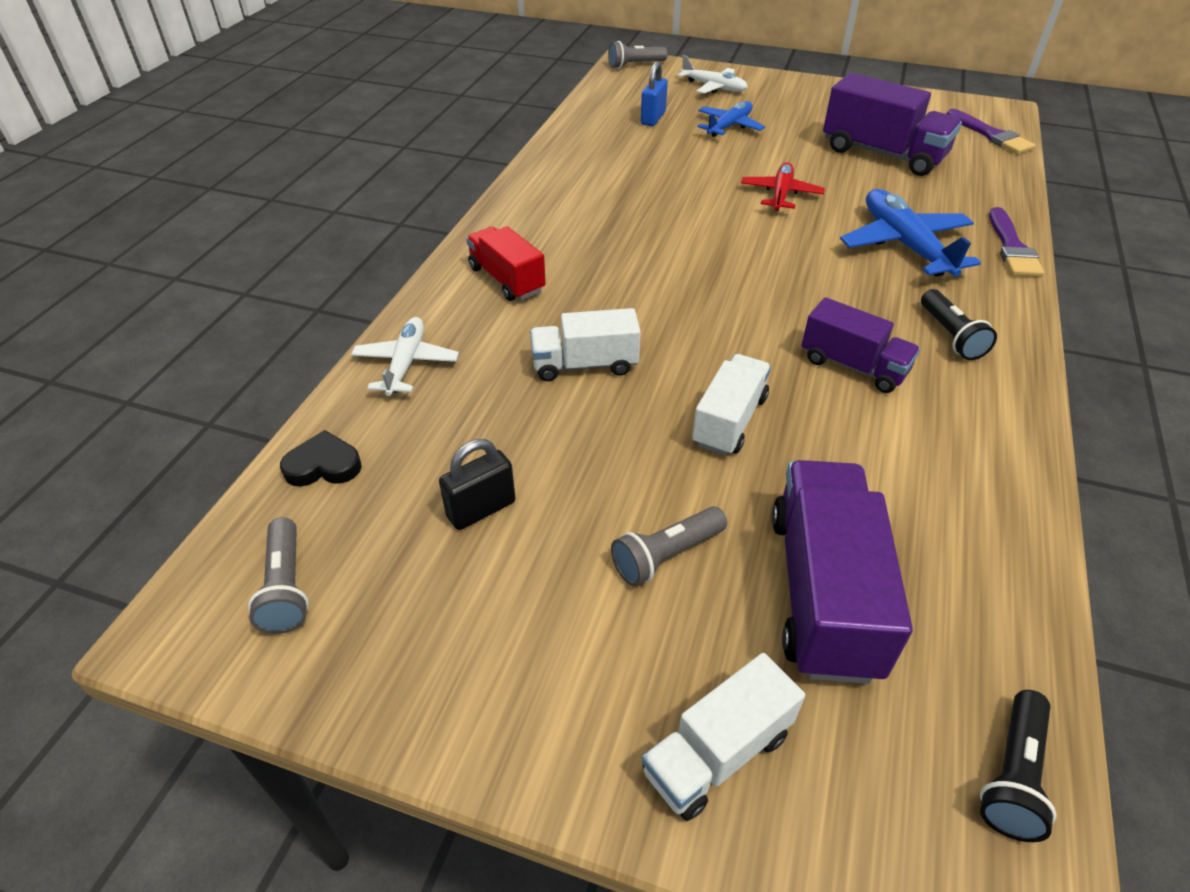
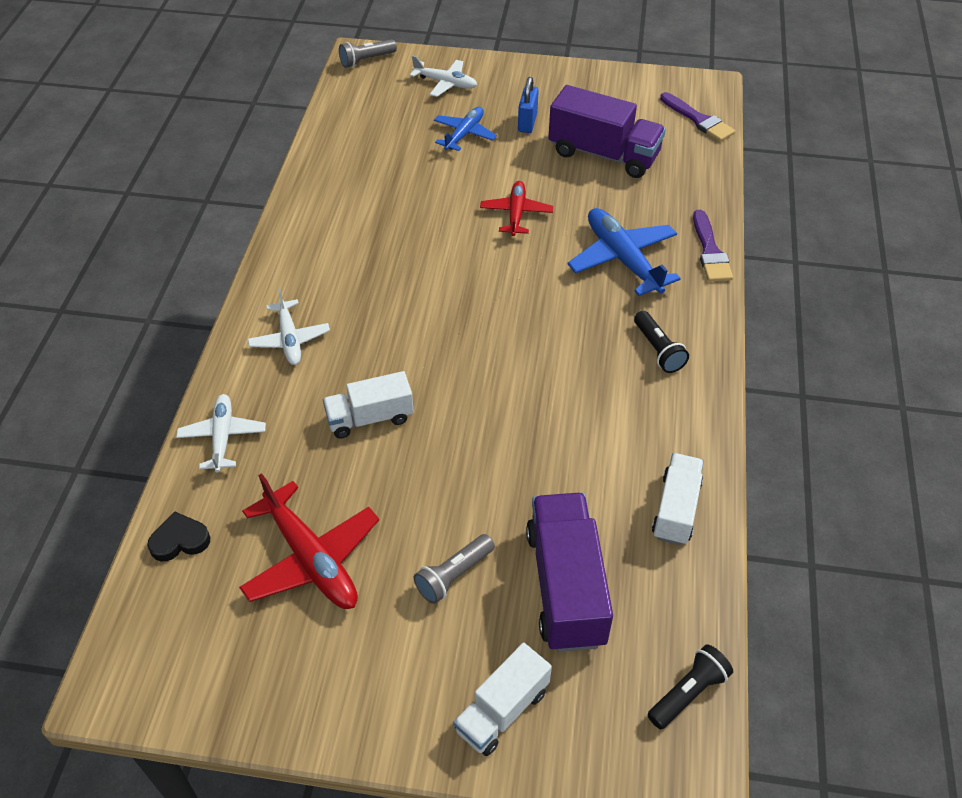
camera: 10 degrees left, 5 degrees up
(286, 587) = (180, 644): grey flashlight -> none
(481, 509) = (311, 559): black padlock -> red plane
(507, 279) = (290, 339): red truck -> white plane
(653, 118) = (392, 131): blue padlock -> blue padlock (527, 122)
(729, 421) = (490, 454): white truck -> white truck (676, 509)
(853, 366) = (582, 390): purple truck -> none
(1012, 775) = (688, 693): black flashlight -> black flashlight turned 150 degrees counterclockwise

